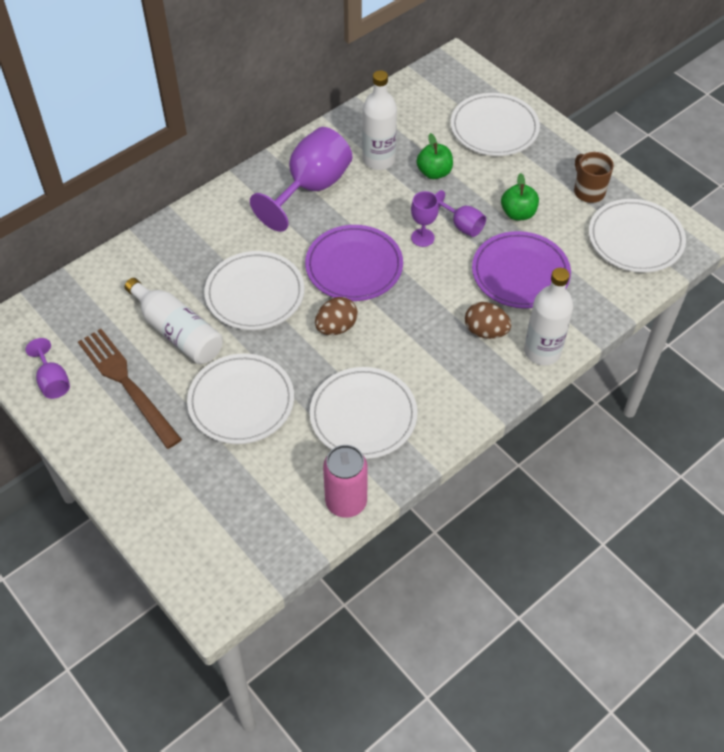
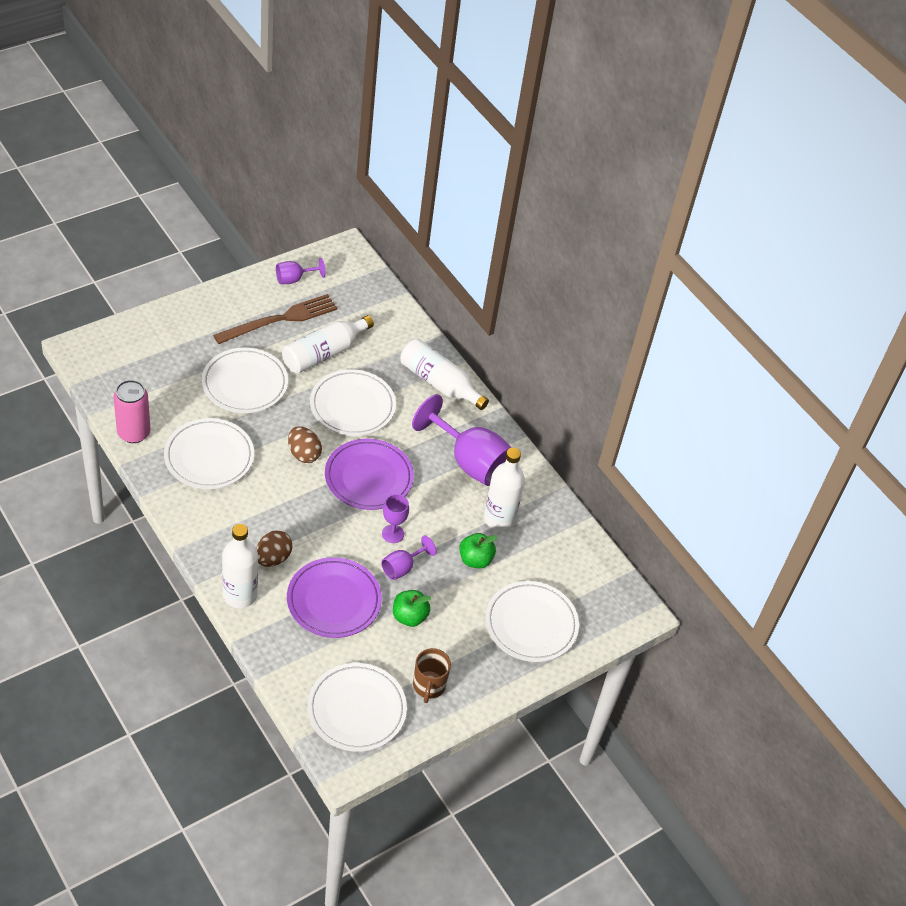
camera: 90 degrees right, 5 degrees down
(205, 223) = (439, 383): none -> white bottle
(588, 191) = (429, 686): brown mug -> brown mug turned 120 degrees clockwise

